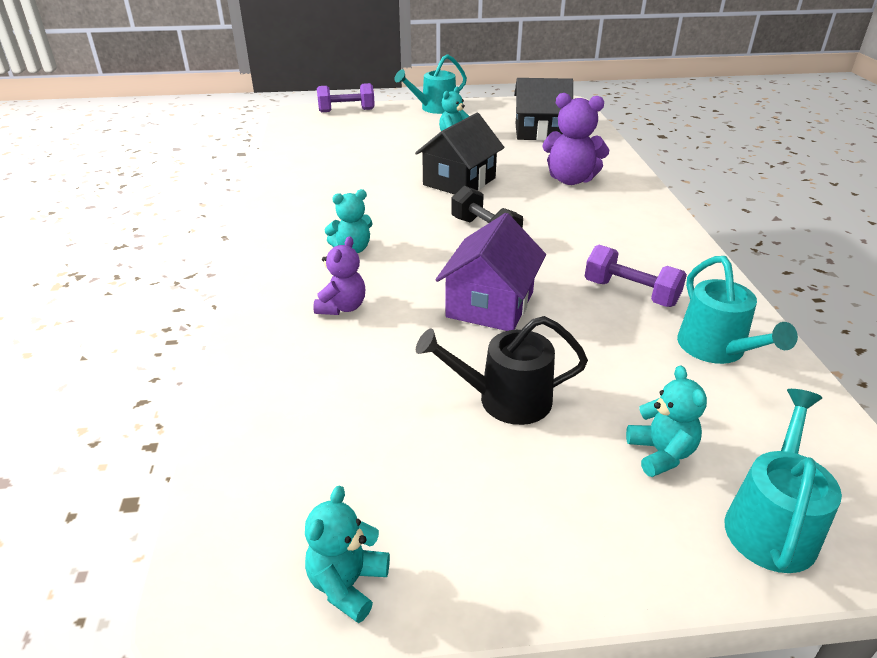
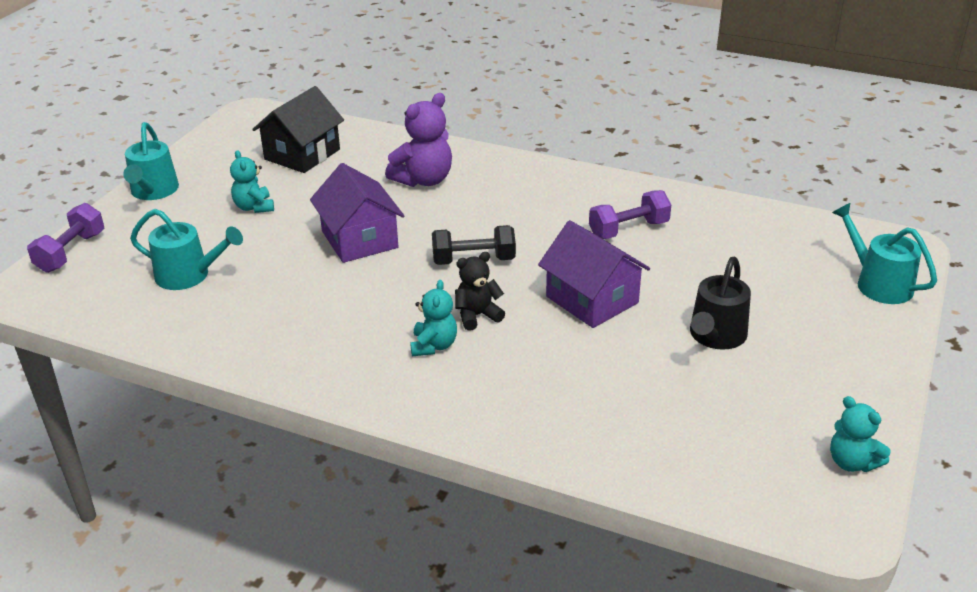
camera: 60 degrees left, 0 degrees up
(342, 307) = (533, 380): purple teddy bear -> none
(409, 255) = (477, 315): none -> black teddy bear
(459, 181) = (359, 239): black house -> purple house
(661, 453) = (805, 295): turquoise teddy bear -> none
(716, 349) = (719, 226): turquoise watering can -> turquoise watering can (188, 275)

